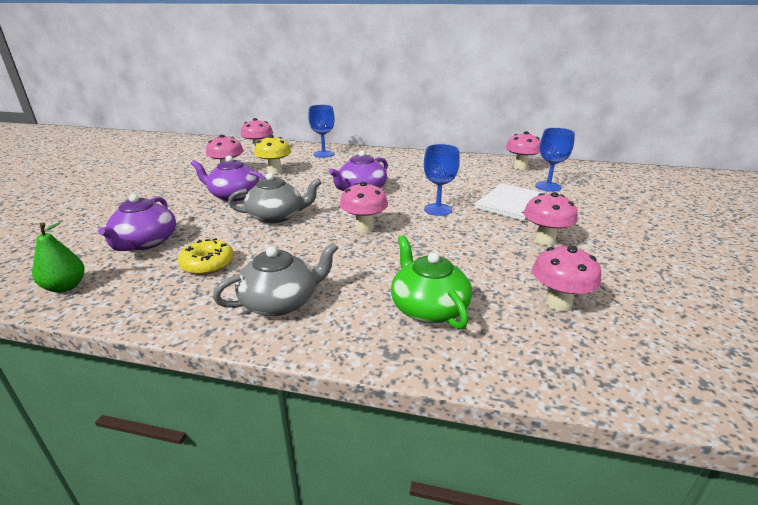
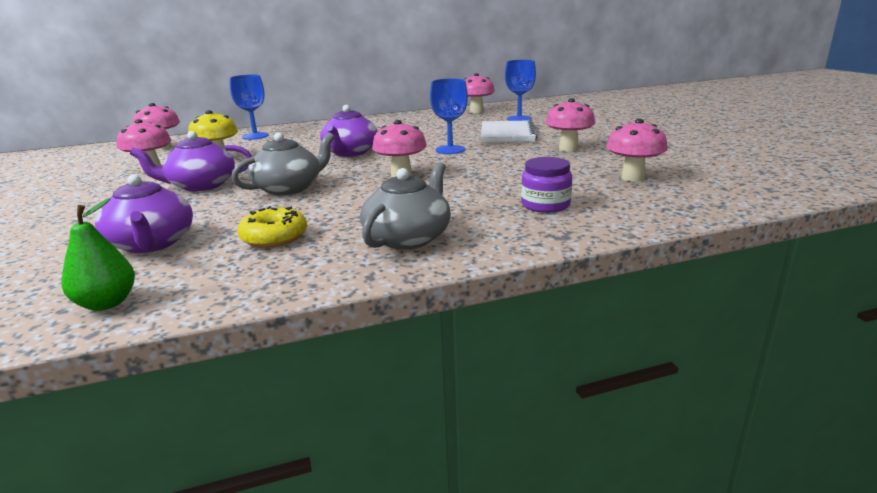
camera: 30 degrees left, 5 degrees down
(428, 308) = (545, 205): green teapot -> purple jar

